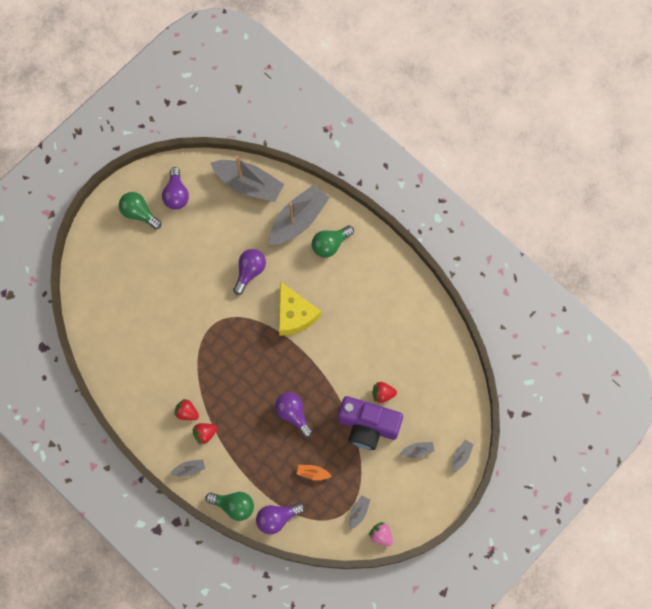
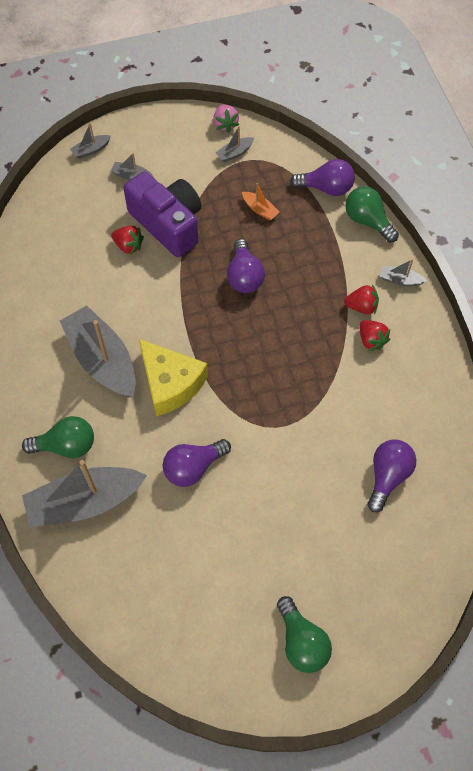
camera: 150 degrees left, 10 degrees down
(176, 194) = (231, 639): purple light bulb -> purple light bulb (387, 476)
(248, 184) = (118, 594): grey boat -> grey boat (102, 360)
(294, 314) = (170, 383): yellow cheese -> yellow cheese turned 135 degrees clockwise

